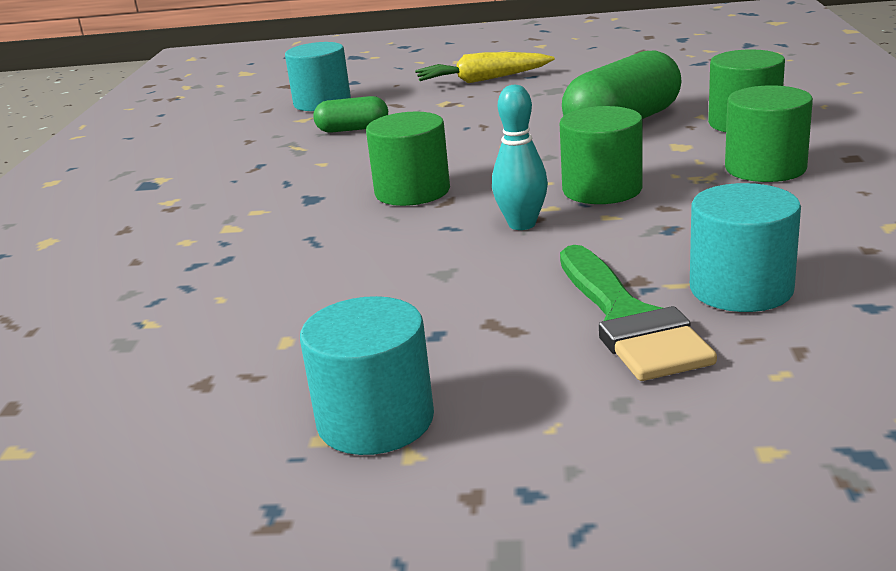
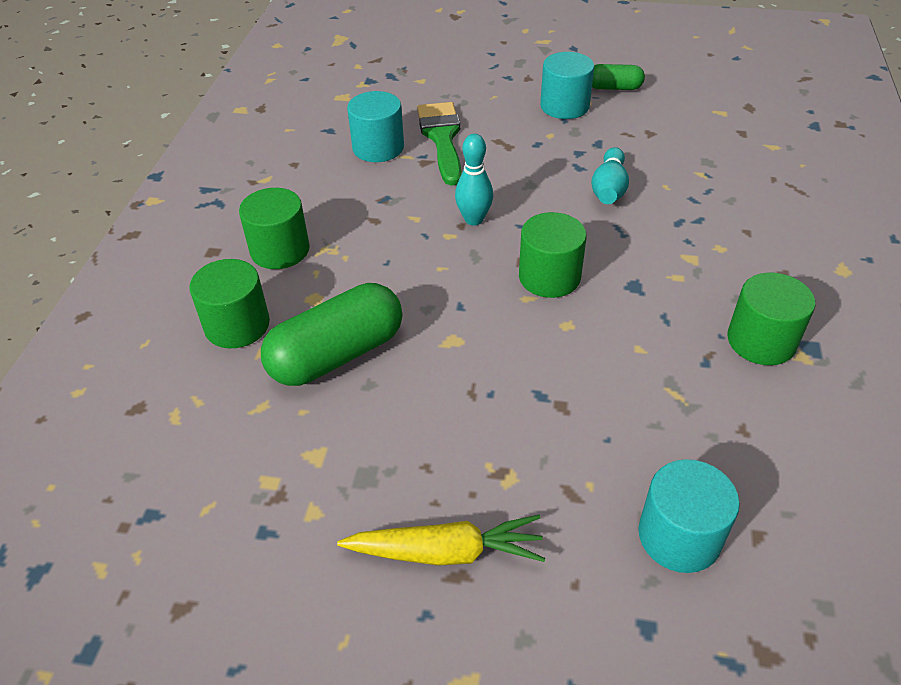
camera: 175 degrees left, 20 degrees up
(315, 282) = (609, 189): none -> turquoise bowling pin
(353, 129) = (619, 424): green capsule -> green capsule (614, 88)
(602, 189) = (405, 248): green cylinder -> green cylinder (761, 341)

